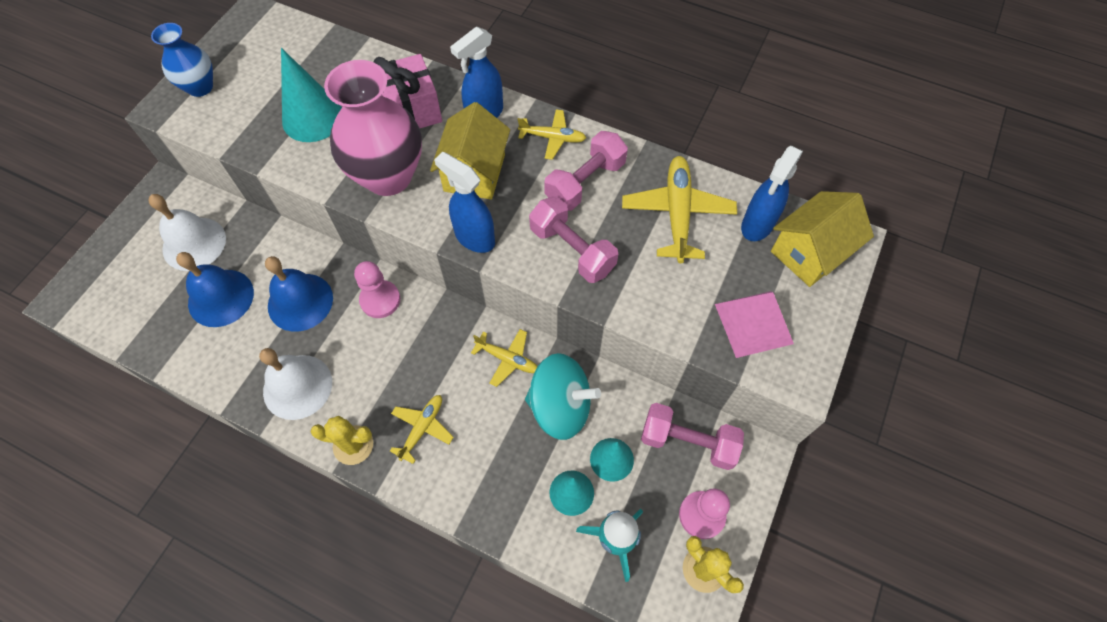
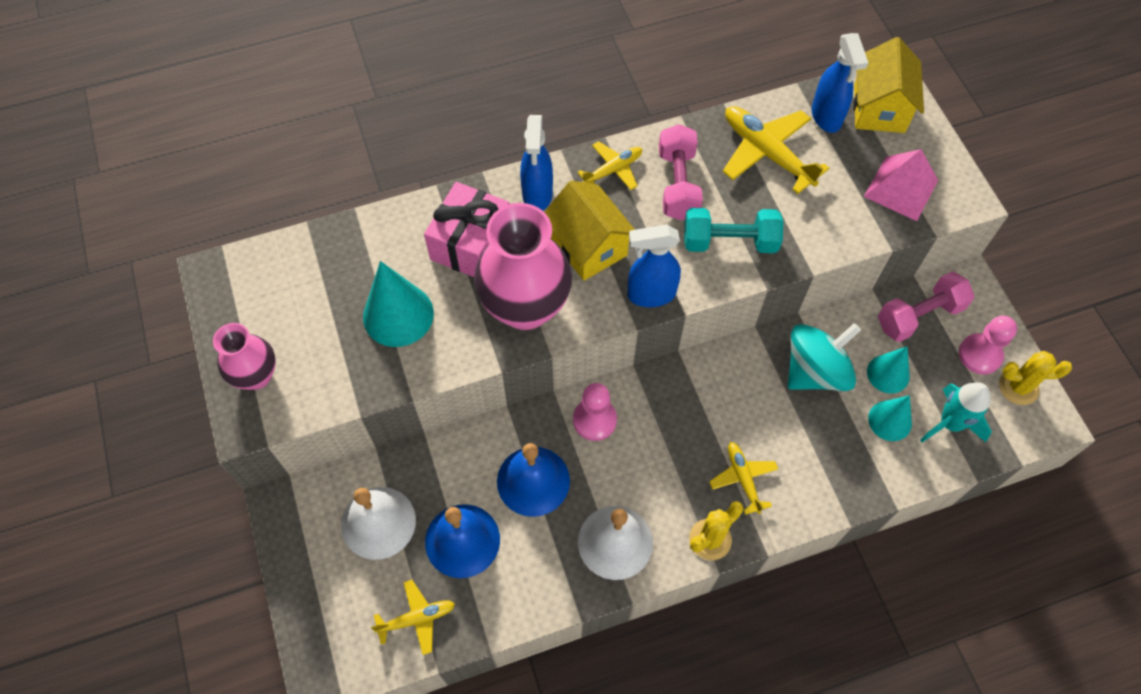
camera: 45 degrees left, 0 degrees up
(200, 87) = (256, 375): blue vase -> pink vase
(507, 359) = (740, 373): yellow plane -> yellow plane (417, 618)
(572, 250) = (729, 242): pink dumbbell -> turquoise dumbbell

